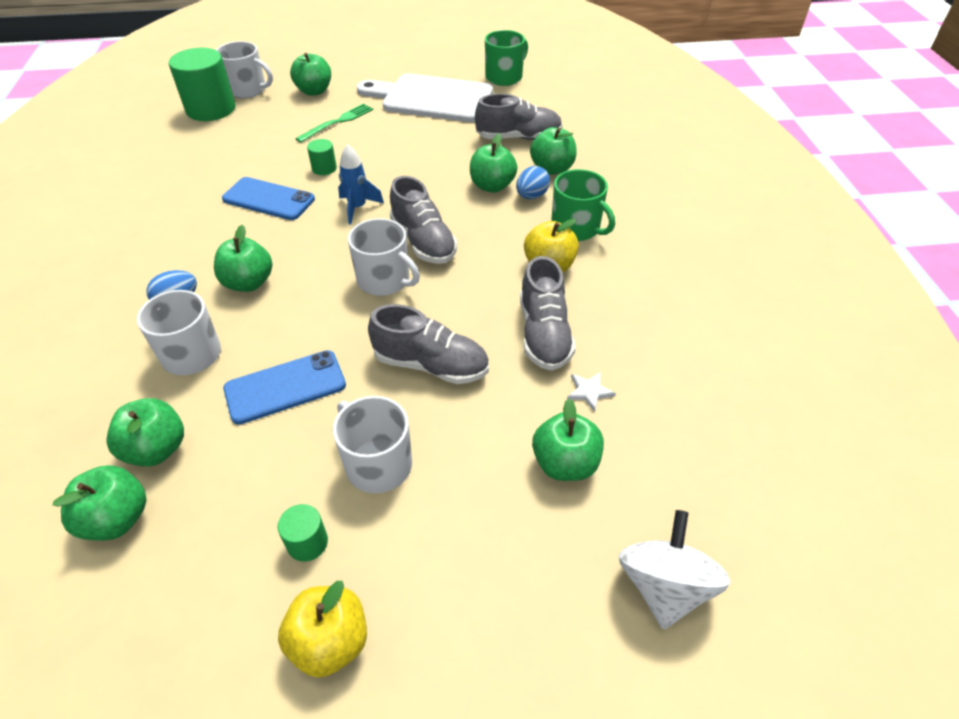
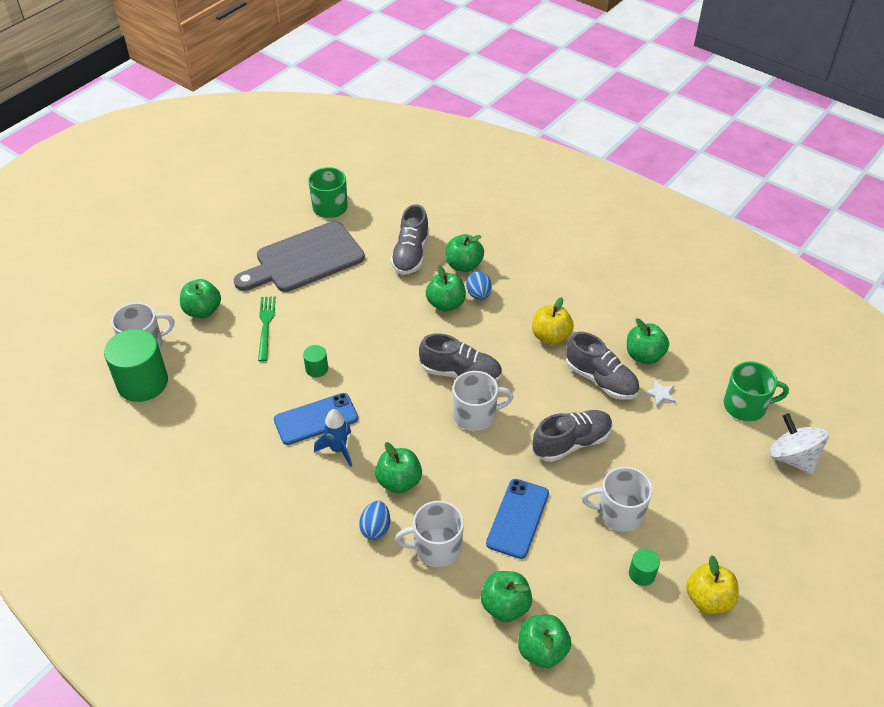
camera: 45 degrees left, 0 degrees up
(358, 208) = (386, 381): blue rocket -> blue rocket (338, 449)
(431, 98) = (304, 259): white cutting board -> grey cutting board
(518, 137) = (411, 254): grey shoe -> grey shoe turned 150 degrees clockwise
(565, 463) = (695, 439): green apple -> green apple (644, 356)
(576, 228) = (532, 299): green mug -> green mug (746, 406)

